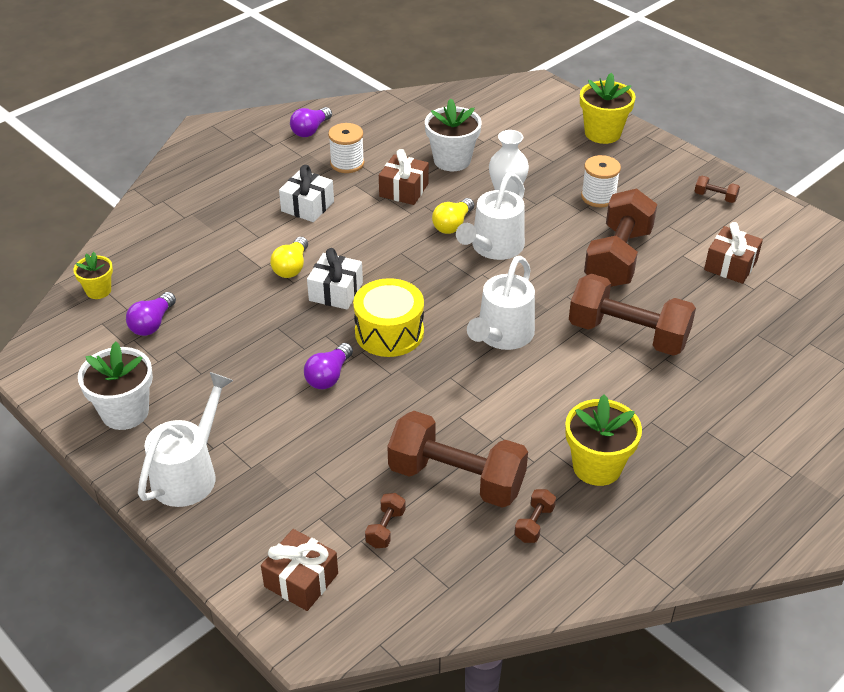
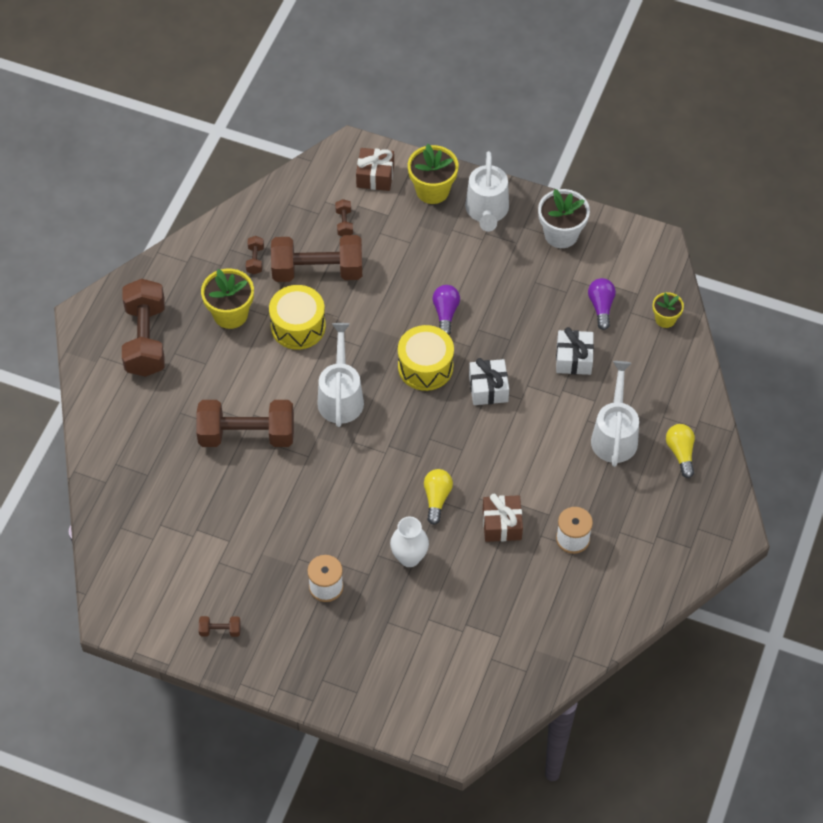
camera: 155 degrees right, 15 degrees up
(291, 267) = (538, 399): yellow light bulb -> yellow light bulb (680, 453)
(307, 206) = (571, 470): white gift -> white gift (573, 359)
(310, 130) = (636, 571): purple light bulb -> none
(452, 160) = (480, 583): white flower pot -> none
(493, 248) = (389, 485): white watering can -> white watering can (614, 434)
(515, 423) = (298, 326): none -> yellow drum
(602, 133) = (356, 686): yellow flower pot -> yellow flower pot (432, 190)
(618, 258) = (282, 515): brown dumbbell -> brown dumbbell (145, 340)
(730, 265) = (185, 544): brown gift -> none

